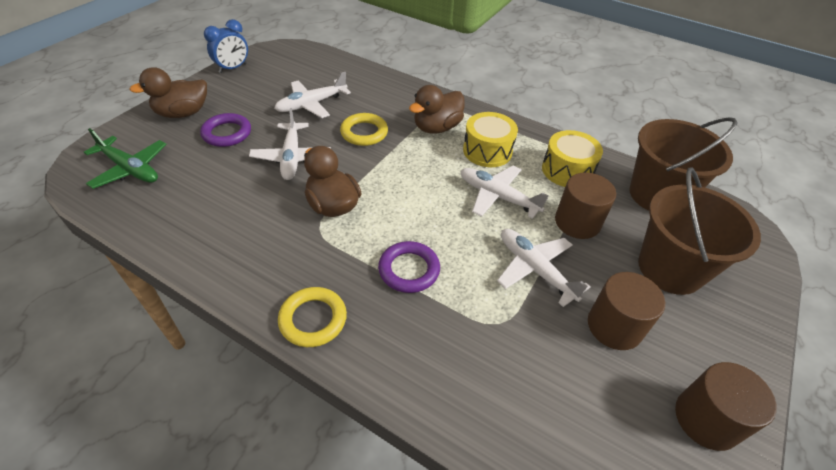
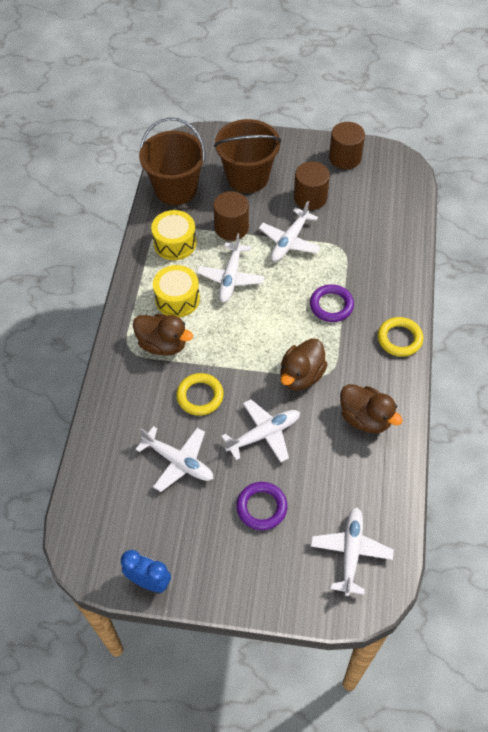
camera: 110 degrees left, 10 degrees up
(130, 169) = (350, 552): green plane -> white plane
(183, 113) = (254, 571): brown duck -> brown duck (365, 418)

